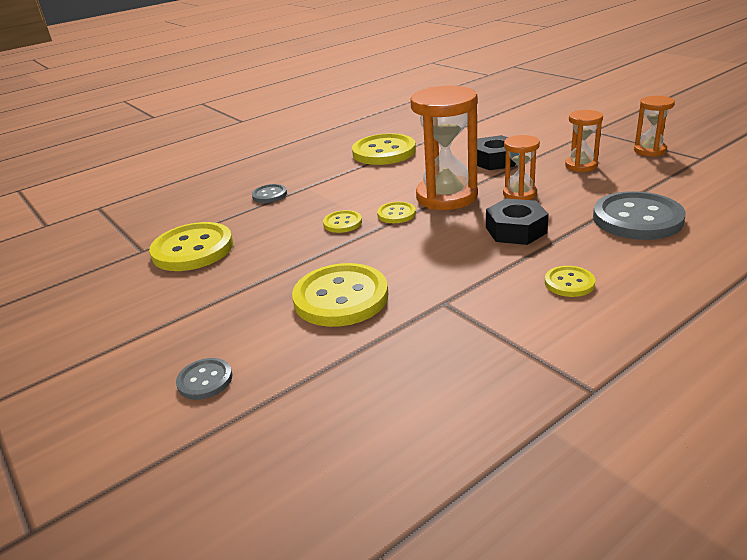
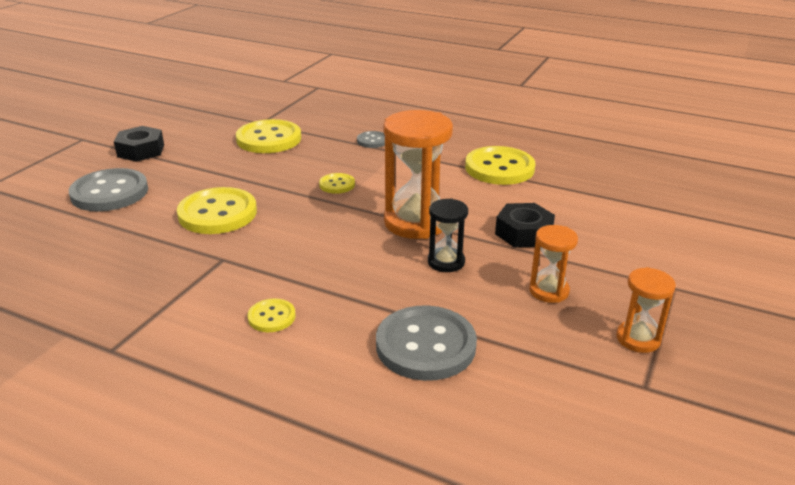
camera: 60 degrees right, 0 degrees up
(205, 380) = (109, 192): grey button -> grey button, size x2.02
(396, 214) = (366, 205): yellow button -> none
(516, 230) = (363, 272): black nut -> black nut (141, 151)
(519, 194) = (446, 262): orange hourglass -> black hourglass

